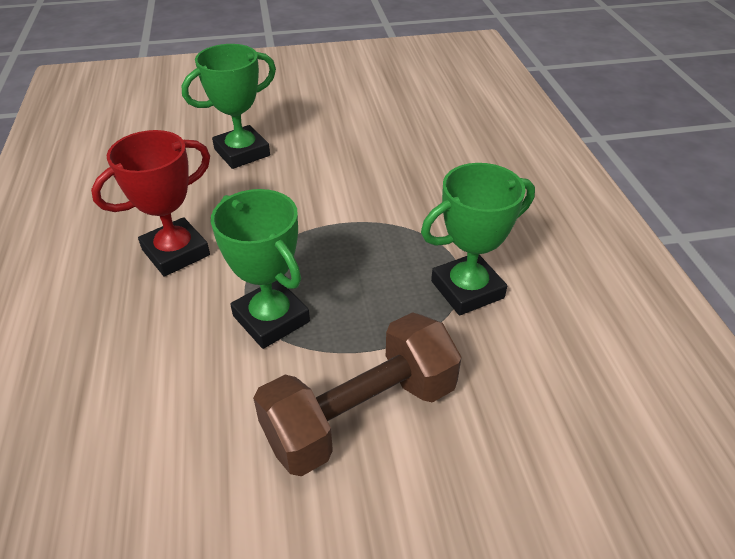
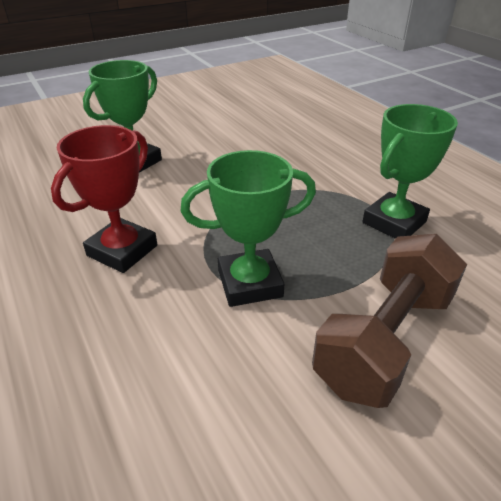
camera: 20 degrees left, 5 degrees down
(271, 319) = (250, 283): green trophy -> green trophy turned 45 degrees counterclockwise

